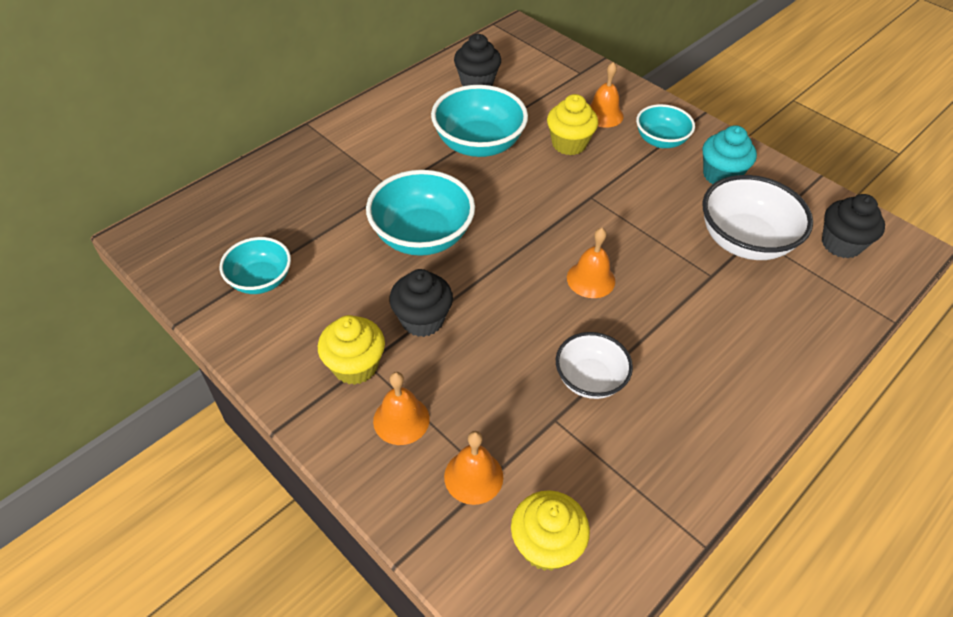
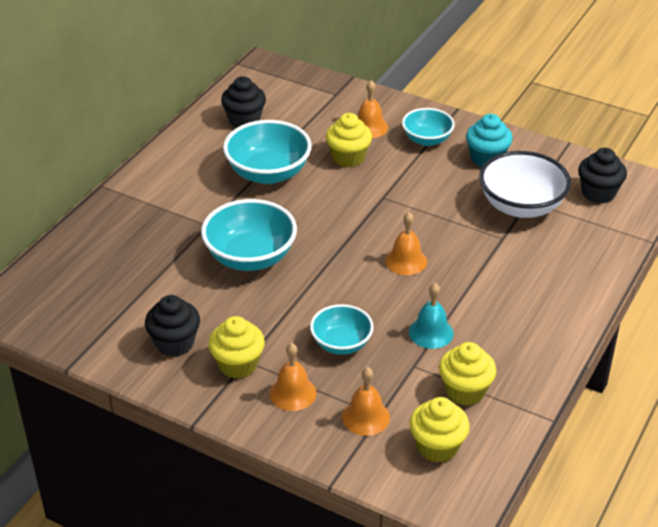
camera: 15 degrees left, 10 degrees down
(261, 280) = (125, 320): turquoise bowl -> turquoise bowl (341, 343)
(422, 320) = (278, 320): black cupcake -> black cupcake (175, 343)
(589, 379) = (431, 332): white bowl -> turquoise bell
(605, 472) = (465, 391): none -> yellow cupcake

